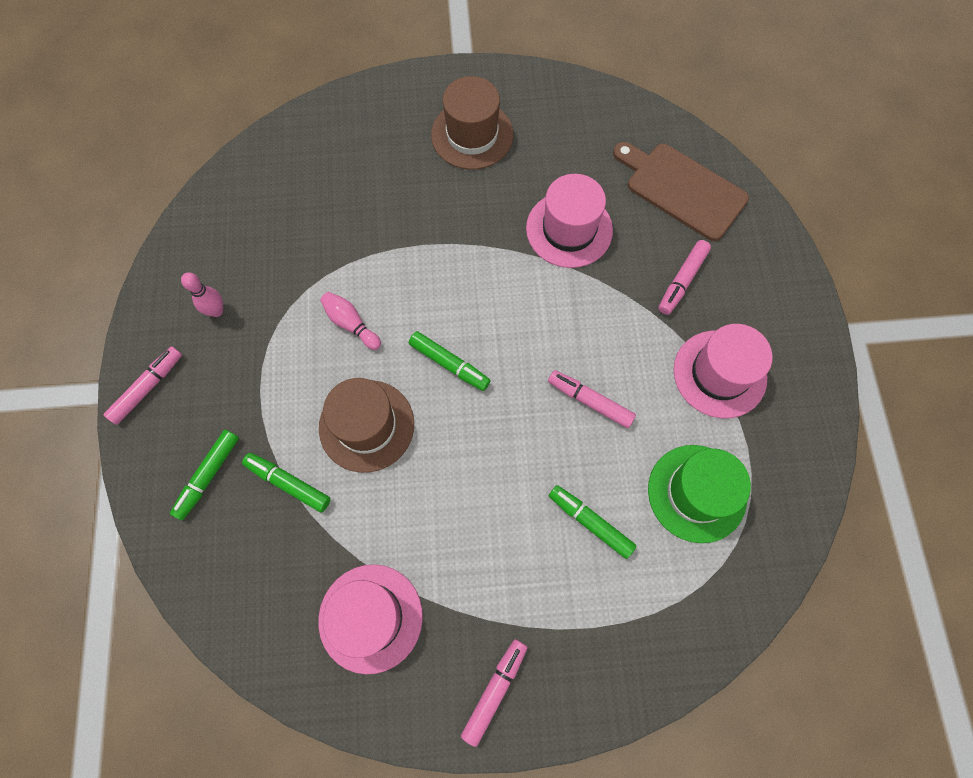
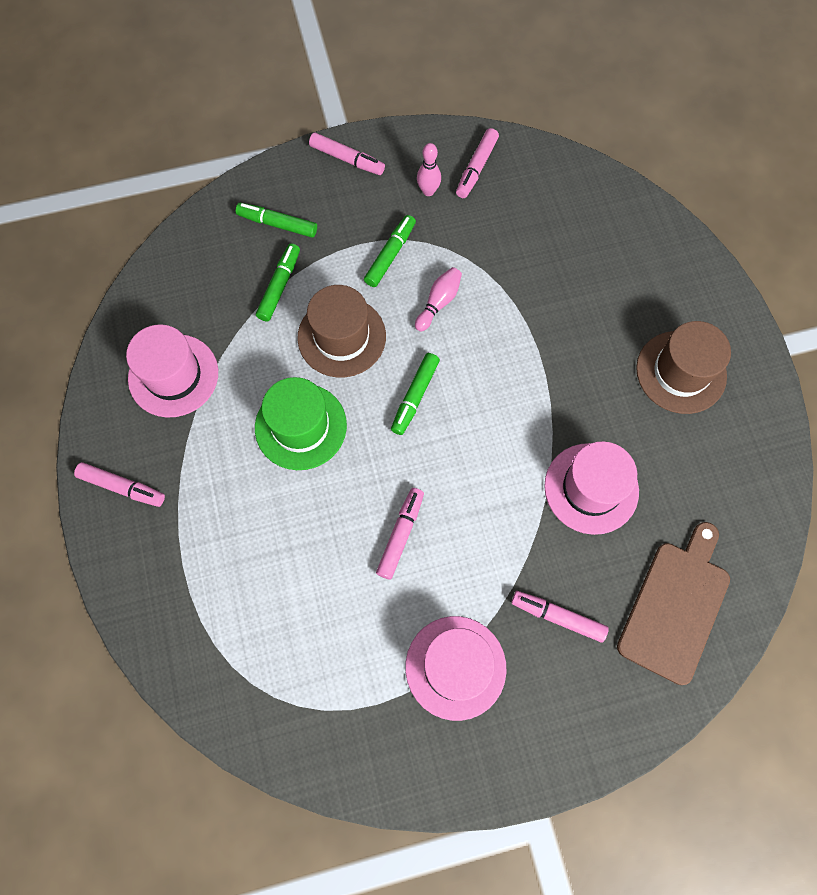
camera: 80 degrees right, 0 degrees up
(204, 260) = (476, 168): none -> pink marker
(590, 522) = (279, 550): green marker -> green marker (390, 255)
(696, 493) = (322, 652): green hat -> green hat (300, 426)

